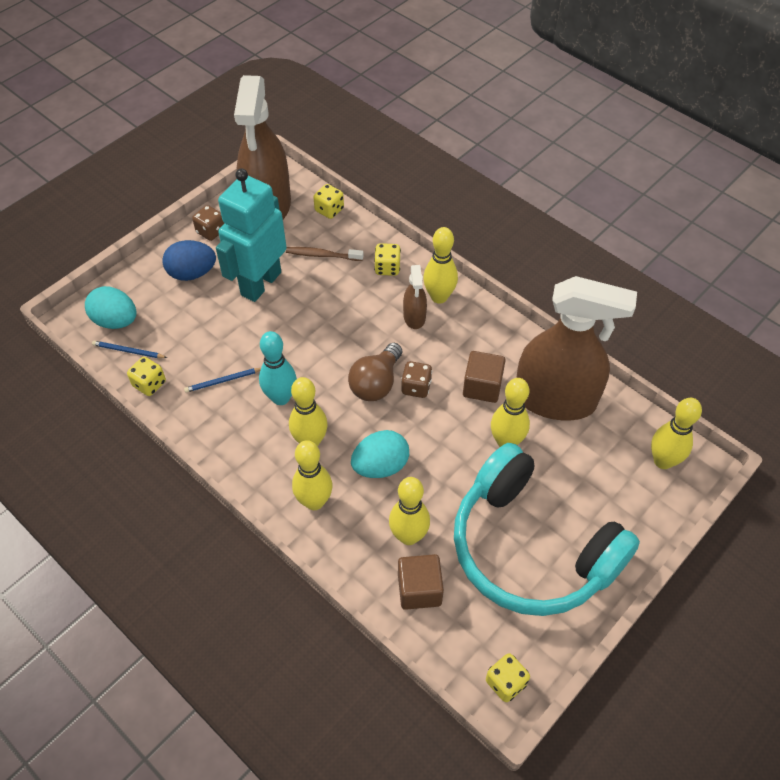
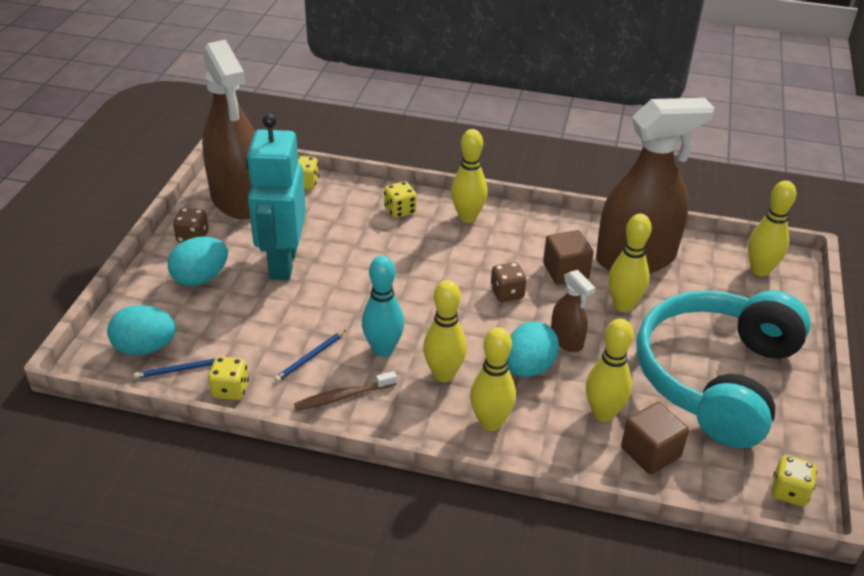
camera: 30 degrees left, 15 degrees down
(192, 273) = (200, 278): blue egg -> turquoise egg
(322, 255) = (327, 220): brown toothbrush -> brown toothbrush (343, 396)
(376, 383) = (467, 303): brown light bulb -> none
(414, 317) = (458, 239): brown spray bottle -> brown spray bottle (566, 340)
(530, 548) = (715, 377): turquoise headphones -> turquoise headphones turned 105 degrees clockwise

